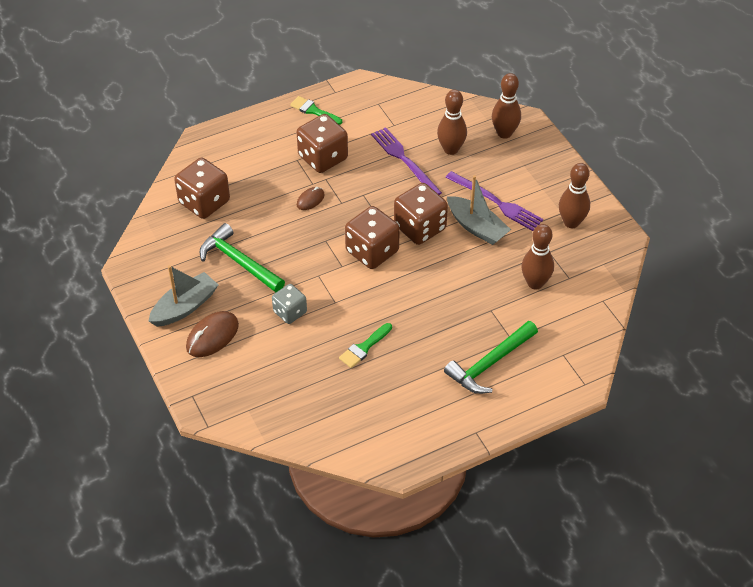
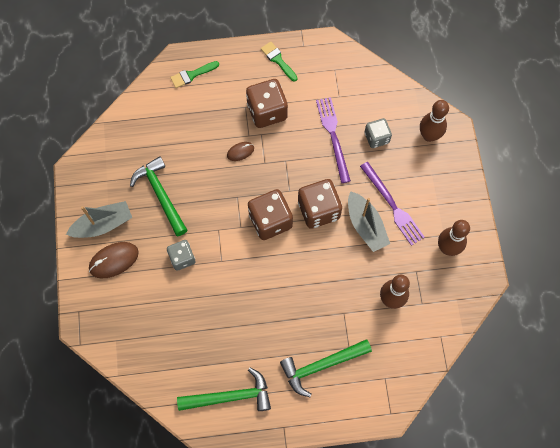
camera: 20 degrees right, 20 degrees up
(204, 202) = (155, 126): brown dice -> none
(364, 348) = (227, 314): green brush -> green brush (192, 75)
(403, 422) = (230, 396): none -> green hammer
(451, 149) = (376, 138): brown bowling pin -> grey dice

